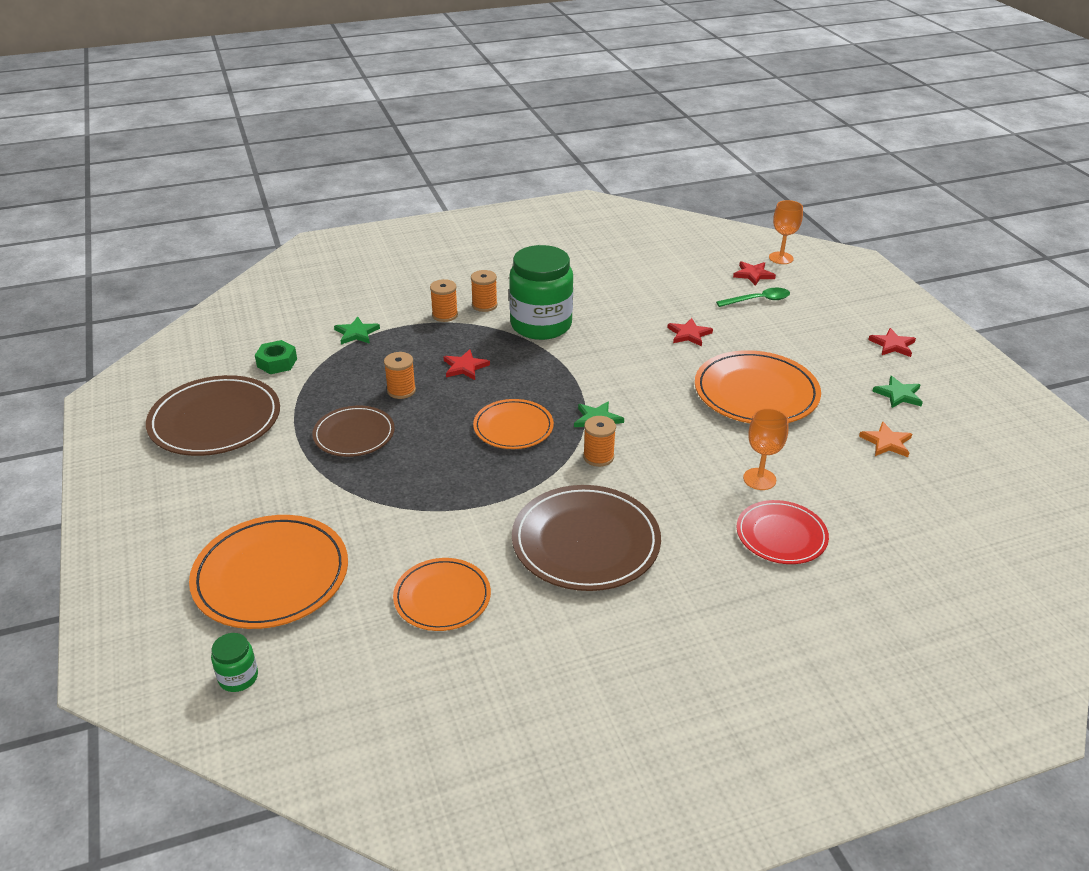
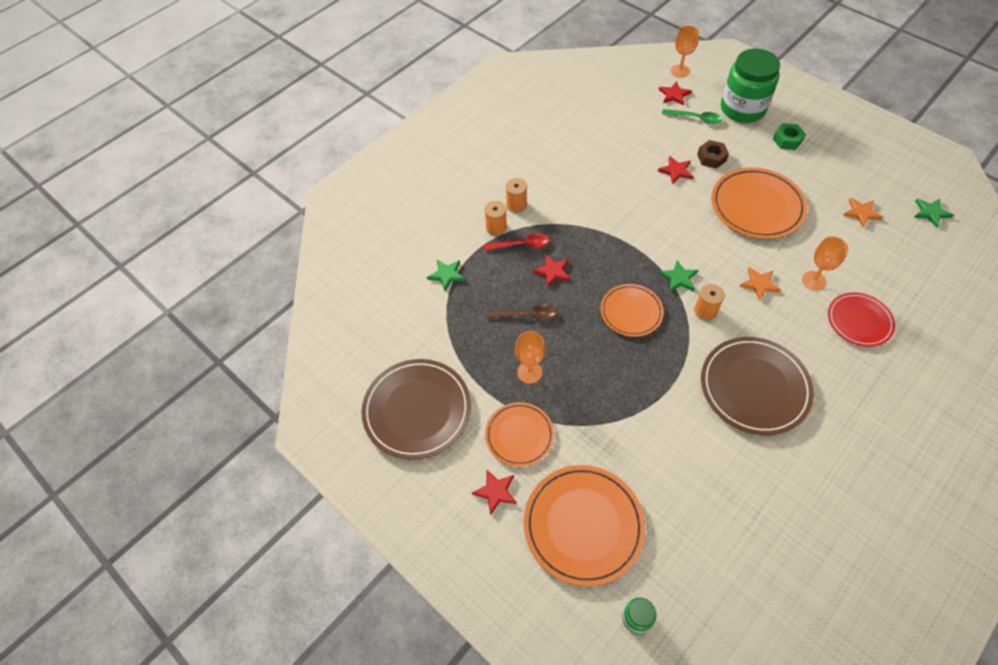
camera: 25 degrees left, 20 degrees up
(277, 363) = (412, 332): green nut -> green nut (787, 140)
(354, 434) = (529, 372): brown plate -> orange goblet
(401, 390) = (527, 315): orange spool -> brown spoon
(442, 597) = (706, 480): orange plate -> orange plate (519, 435)
(456, 336) = (521, 245): none -> red spoon
(541, 325) = (572, 206): green jar -> green jar (742, 109)
(688, 458) = (759, 284): none -> orange star
(743, 336) = (711, 158): none -> brown nut
(758, 300) = (696, 119): green spoon -> green spoon turned 60 degrees clockwise
(892, 345) = (805, 125): red star -> red star (496, 492)
(898, 394) = (839, 168): green star -> green star (931, 213)

